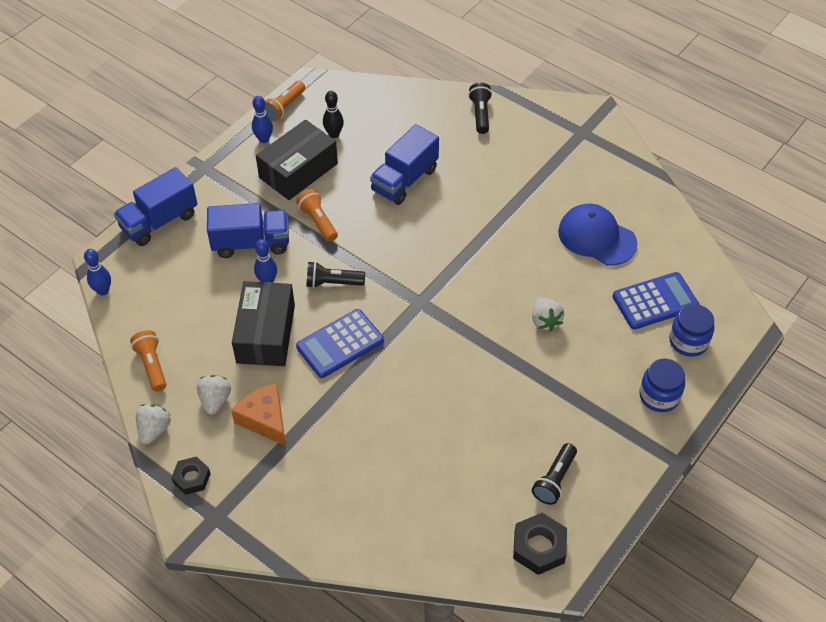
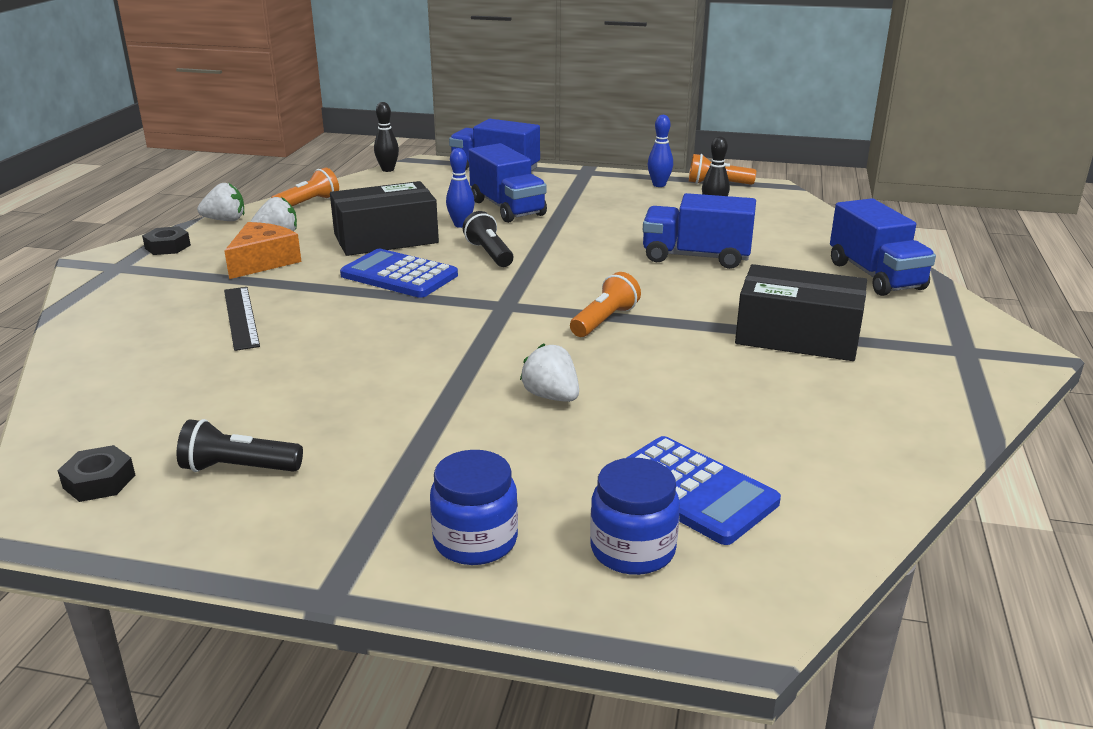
camera: 65 degrees right, 25 degrees down
(103, 291) = (388, 170): blue bowling pin -> black bowling pin
(298, 171) = (636, 207): black box -> black box (797, 336)
(318, 221) = (573, 229): orange flashlight -> orange flashlight (604, 321)
(359, 449) = (241, 317): none -> black ruler
(480, 114) = (875, 276): black flashlight -> blue truck
(539, 547) = (99, 481): black nut -> black nut, size x0.67
(545, 321) = (551, 396): white strawberry -> white strawberry turned 90 degrees clockwise
(597, 237) = (768, 405): blue cap -> none

